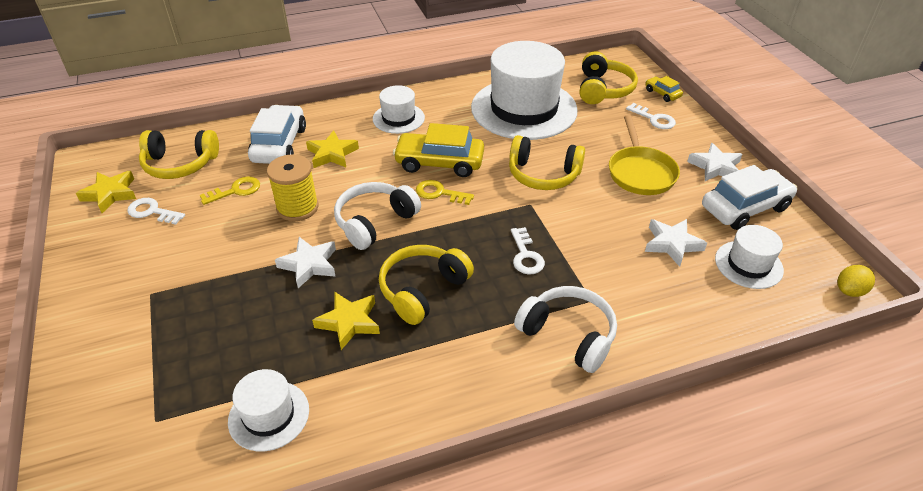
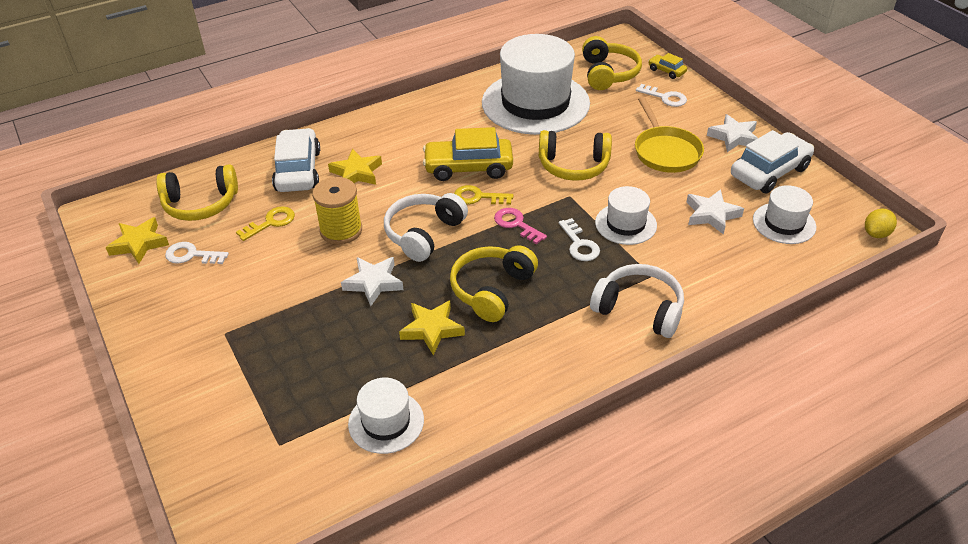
camera: 10 degrees left, 0 degrees up
(398, 118) = (412, 128): white hat -> white hat (625, 224)
(468, 225) = (516, 224): none -> pink key

